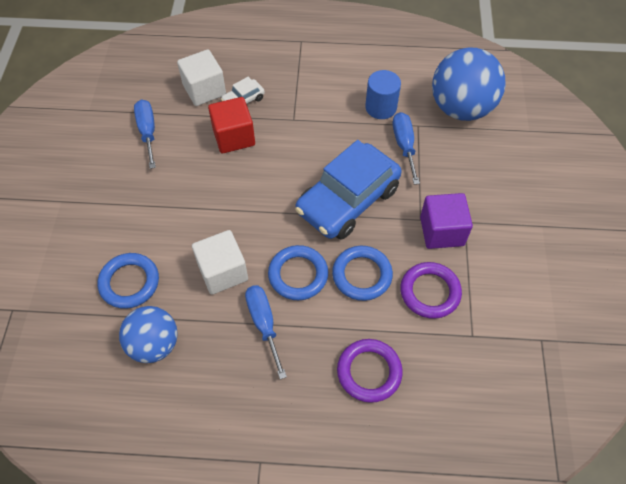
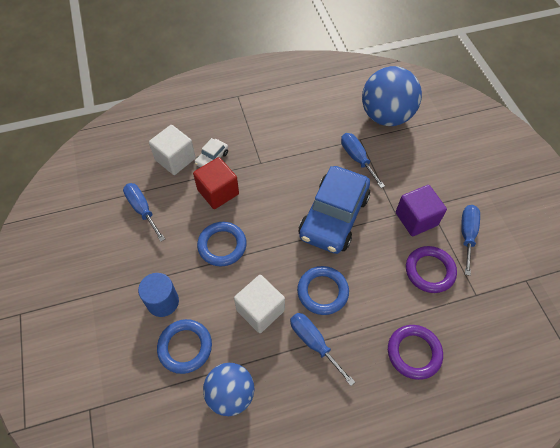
camera: 20 degrees left, 0 degrees up
(362, 275) = (372, 275): blue ring -> blue ring (222, 245)
(381, 107) = (325, 133): blue cylinder -> blue cylinder (163, 302)
(494, 267) = (467, 235): none -> blue screwdriver

